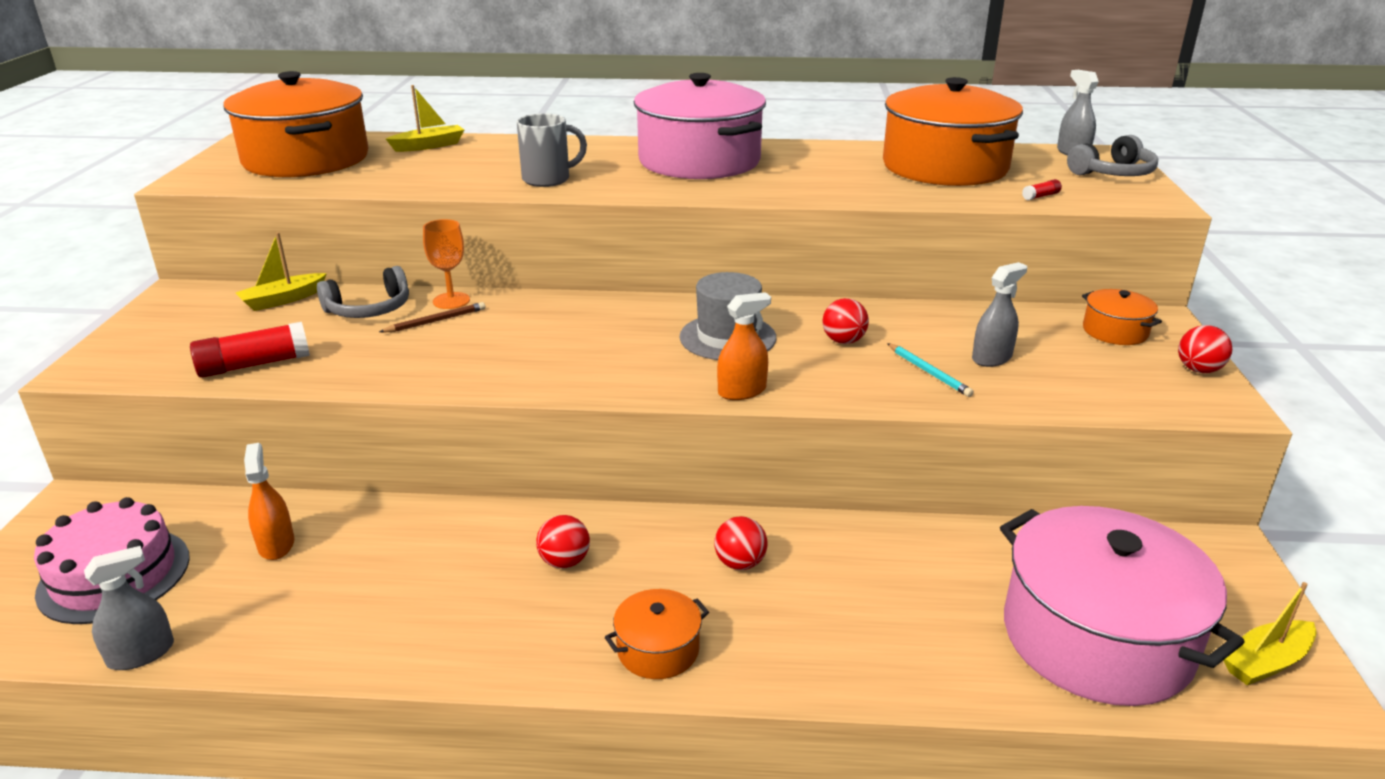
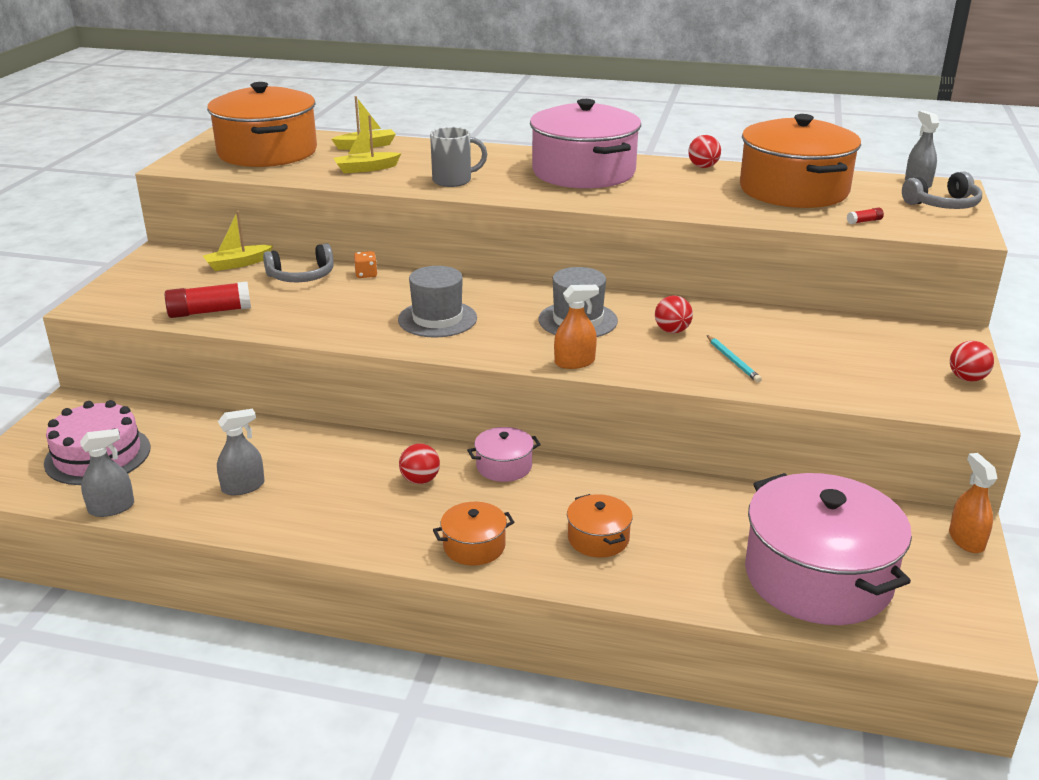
camera: 10 degrees right, 0 degrees up
(276, 544) = (212, 446): orange spray bottle -> orange spray bottle (966, 540)
(436, 321) = (351, 289): brown pencil -> none
(451, 301) = (366, 274): orange goblet -> orange dice
(555, 350) = (437, 319): none -> grey hat
(667, 530) = (504, 466): none -> pink pot
(740, 563) = (554, 495): red ball -> red ball (703, 167)
(991, 358) = (791, 354): grey spray bottle -> grey spray bottle (243, 487)
(1115, 331) = (910, 342): orange pot -> orange pot (598, 538)
(1266, 662) = (950, 609): yellow boat -> yellow boat (366, 169)

